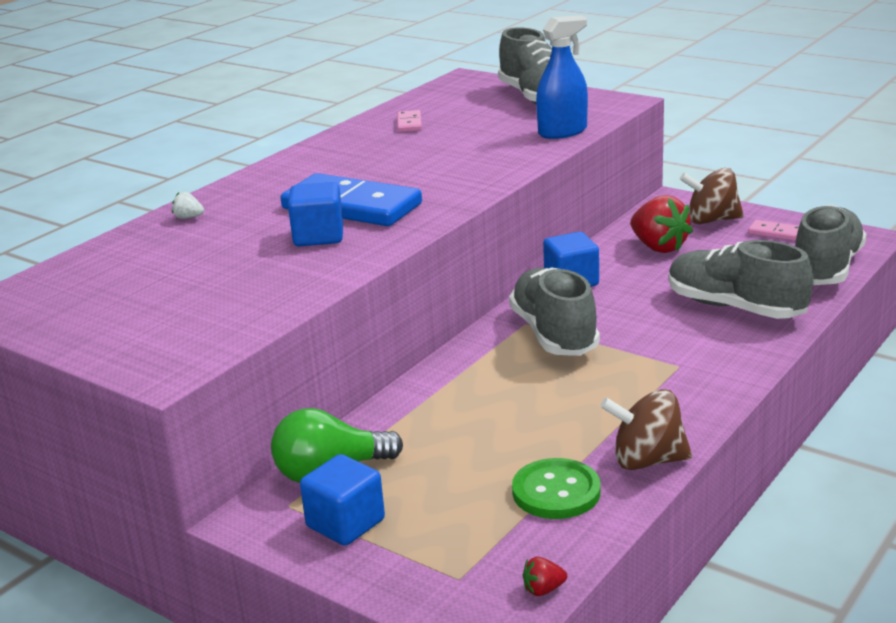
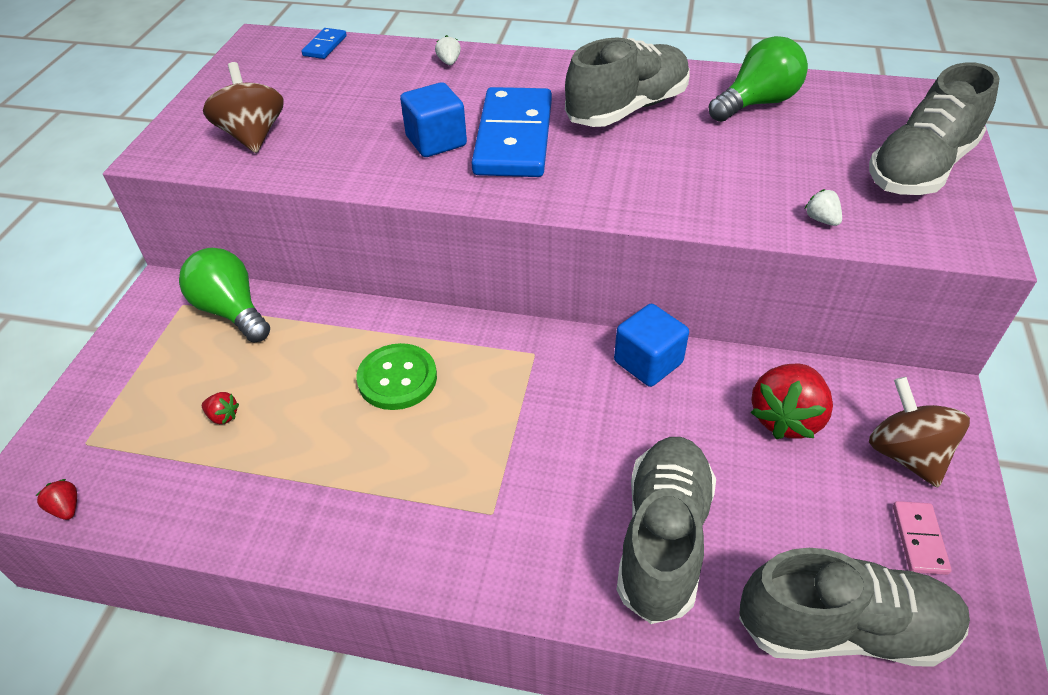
camera: 65 degrees right, 20 degrees up
(62, 272) = (325, 46): none -> blue domino
(345, 523) = (159, 346): blue cube -> none
(409, 124) = (757, 103): pink domino -> green light bulb
(484, 486) = (223, 416): none -> red strawberry
(554, 334) = (521, 383): grey shoe -> grey shoe (627, 109)
(556, 492) = (220, 472): green button -> green button (397, 378)
(562, 132) = (821, 219): blue spray bottle -> white strawberry
(647, 460) = (286, 533): brown spinning top -> brown spinning top (253, 136)

